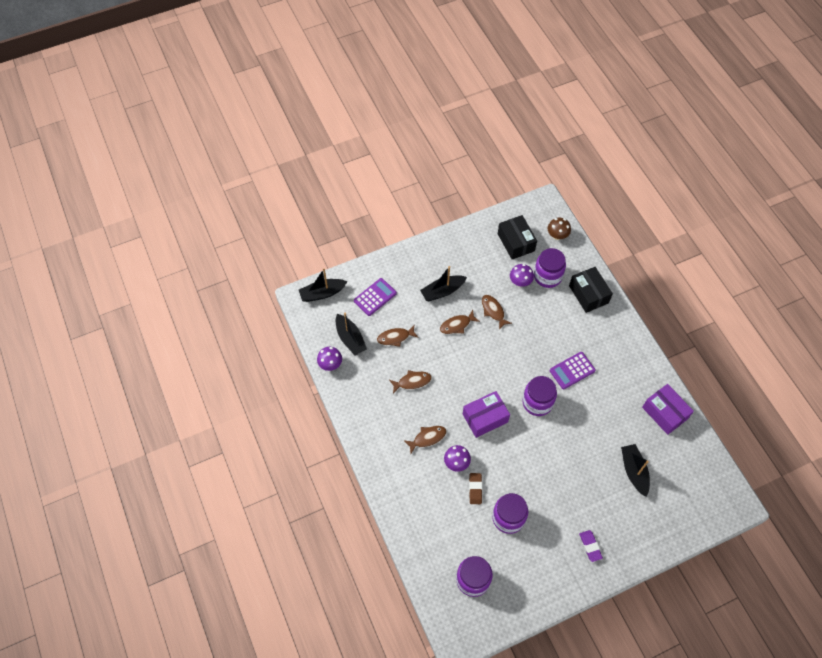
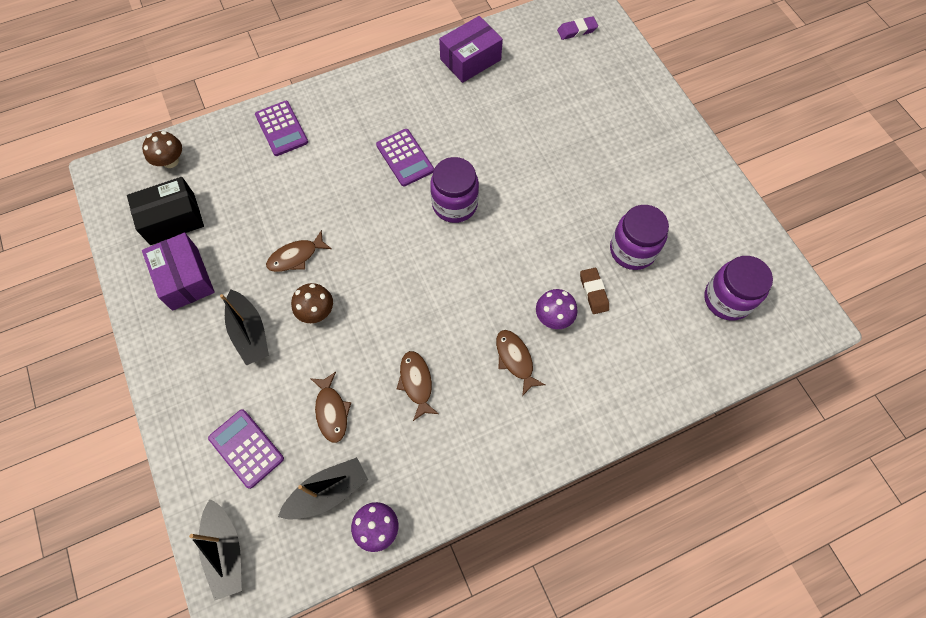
camera: 90 degrees left, 5 degrees up
(457, 325) = (316, 311): brown fish -> brown mushroom
(475, 489) = (593, 292): brown eraser -> brown eraser turned 75 degrees clockwise
(485, 418) = (480, 275): purple box -> purple box (185, 278)
(520, 282) = (247, 216): purple mushroom -> none
(547, 276) = (243, 178): purple jar -> none
(588, 294) = (281, 129): black box -> purple calculator
(590, 546) = (660, 156): purple eraser -> purple eraser (577, 30)
(634, 471) = (553, 100): black boat -> none

